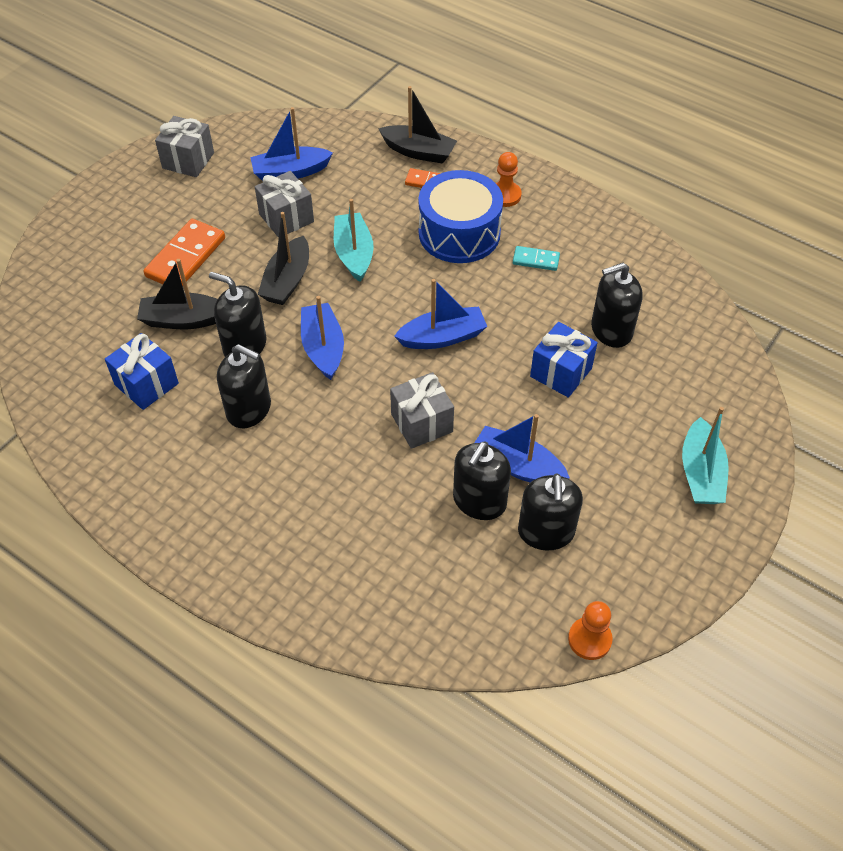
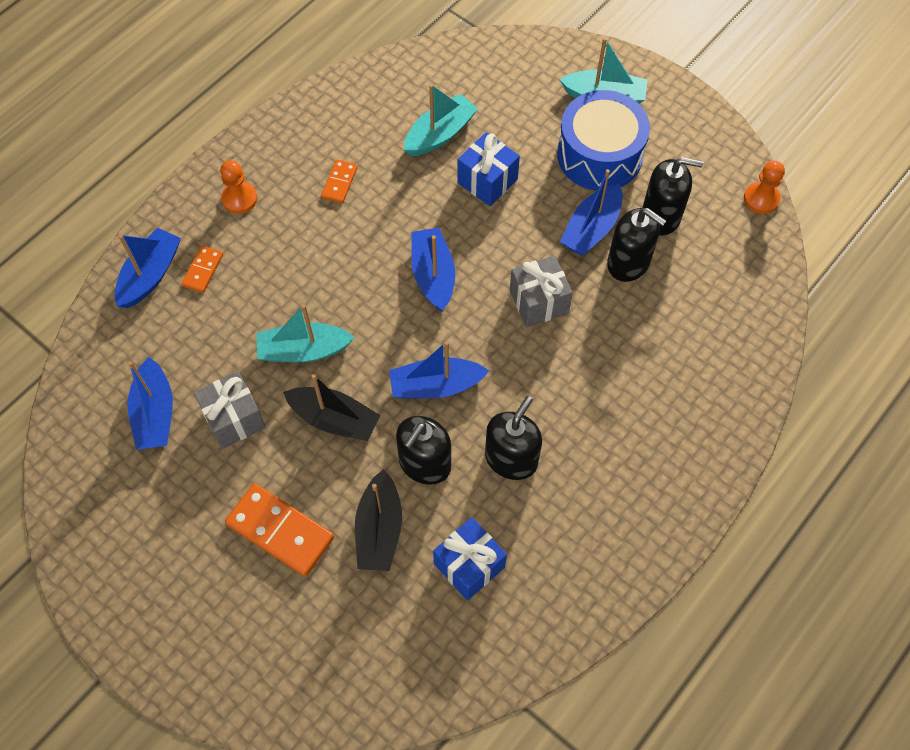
camera: 85 degrees left, 10 degrees up
(188, 160) = (106, 534): grey gift -> none
(418, 152) = (150, 275): black boat -> blue boat
(459, 233) = (289, 247): blue drum -> blue drum (599, 155)
(536, 260) = (339, 183): turquoise domino -> orange domino
(611, 330) = (440, 134): black soap dispenser -> turquoise boat

